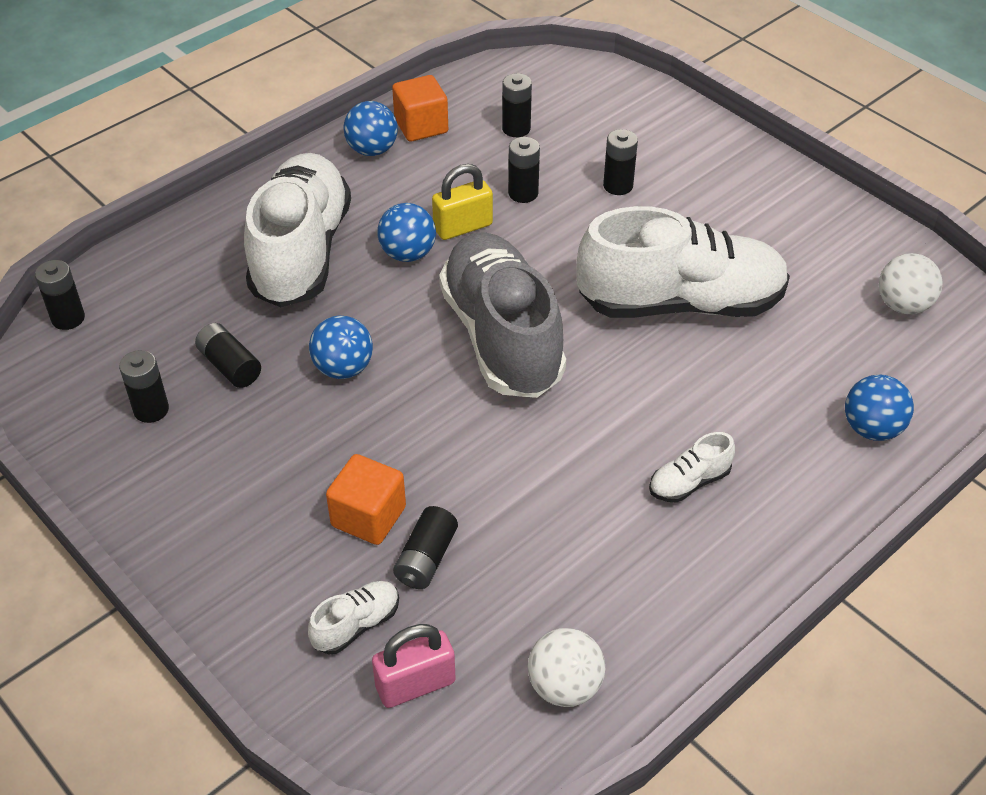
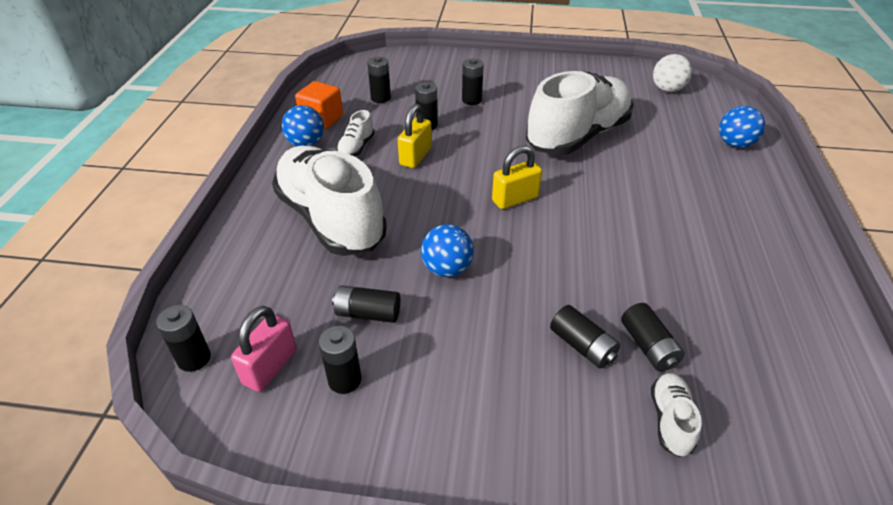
camera: 40 degrees left, 5 degrees down
(368, 516) = (582, 346): orange cube -> black battery
(408, 254) = (401, 185): blue ball -> none
(415, 684) = (753, 429): pink padlock -> pink padlock (270, 367)
(502, 337) = (515, 199): grey shoe -> yellow padlock
(564, 686) = (816, 362): white ball -> none
(689, 482) = (705, 214): white shoe -> white shoe (356, 148)

